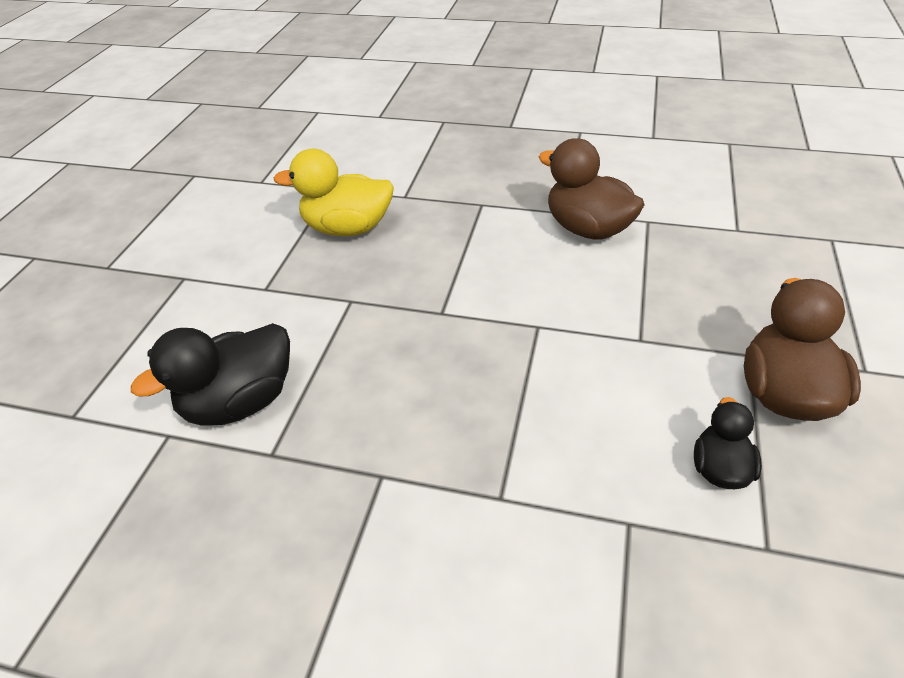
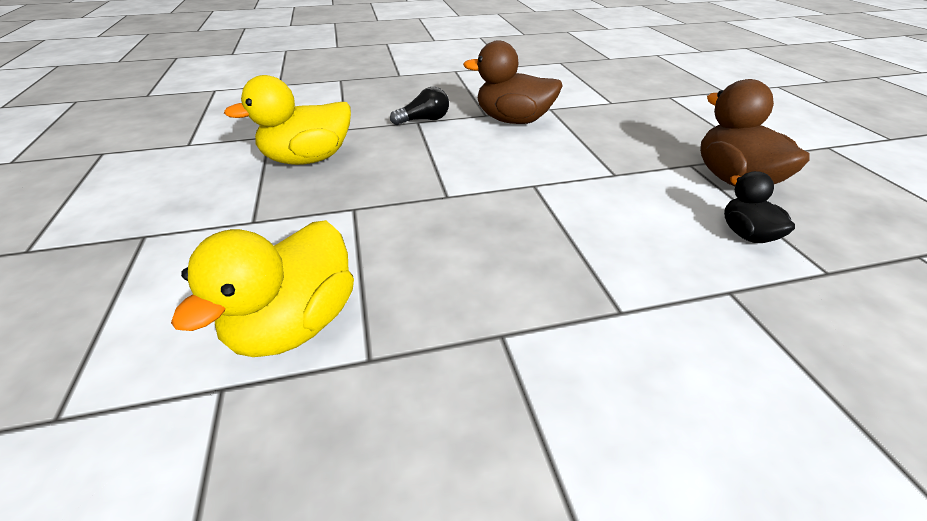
camera: 30 degrees left, 5 degrees down
(240, 402) = (295, 324): black duck -> yellow duck
(490, 203) = (424, 120): none -> black light bulb

